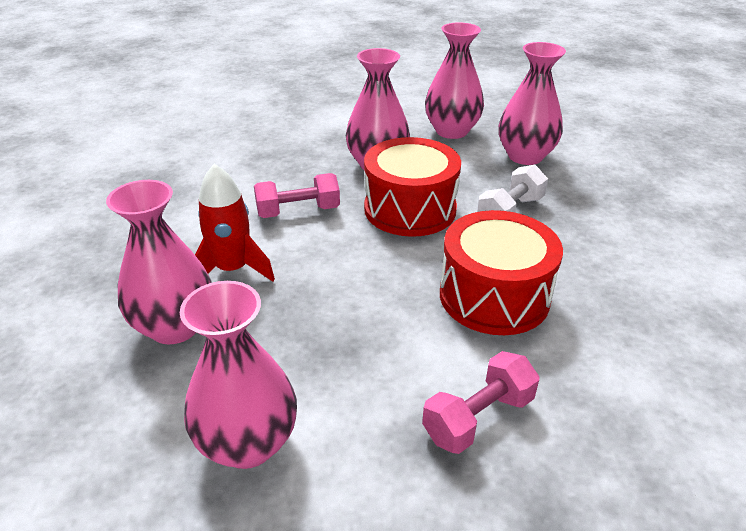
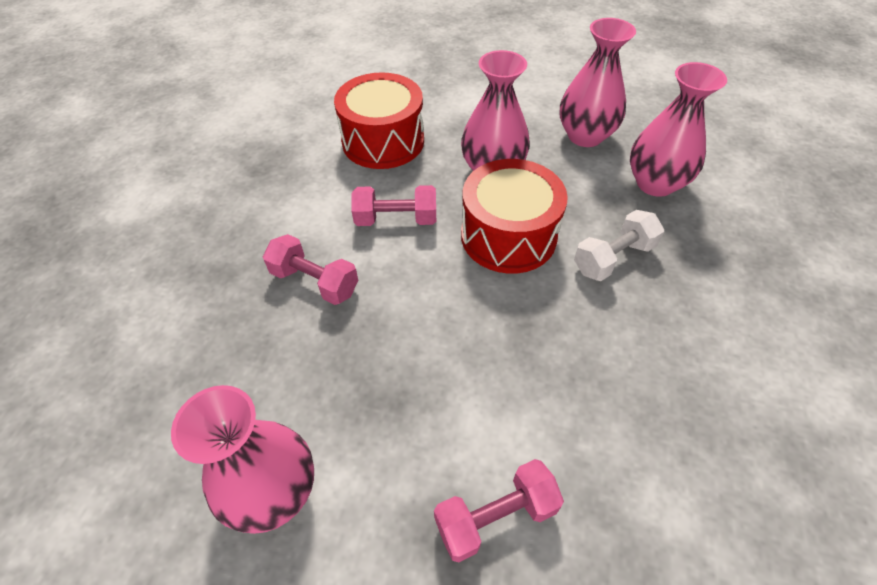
camera: 15 degrees right, 15 degrees up
(175, 327) = (245, 340): pink vase -> none
(232, 269) = (315, 281): red rocket -> pink dumbbell
(494, 296) = (560, 367): red drum -> red drum (383, 141)

